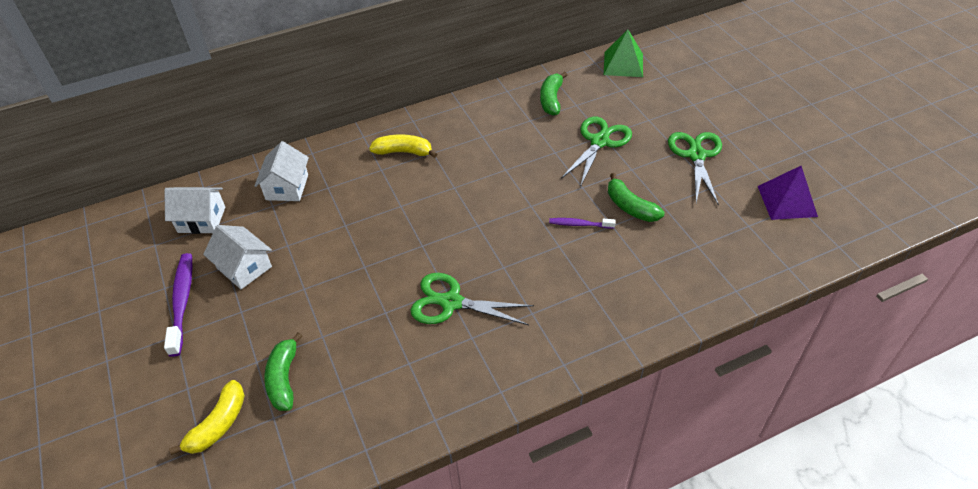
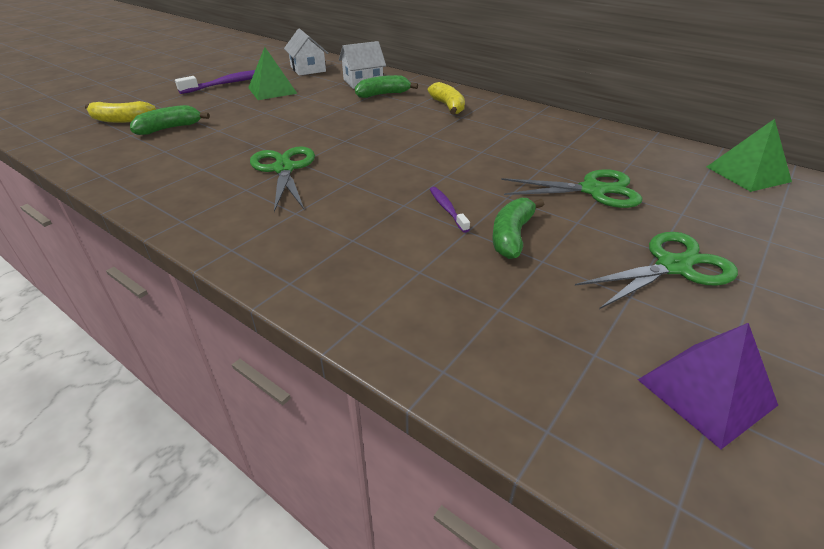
camera: 60 degrees right, 10 degrees down
(244, 267) = (272, 90): white house -> green pyramid
(551, 99) = (615, 149): green banana -> green banana (383, 94)

